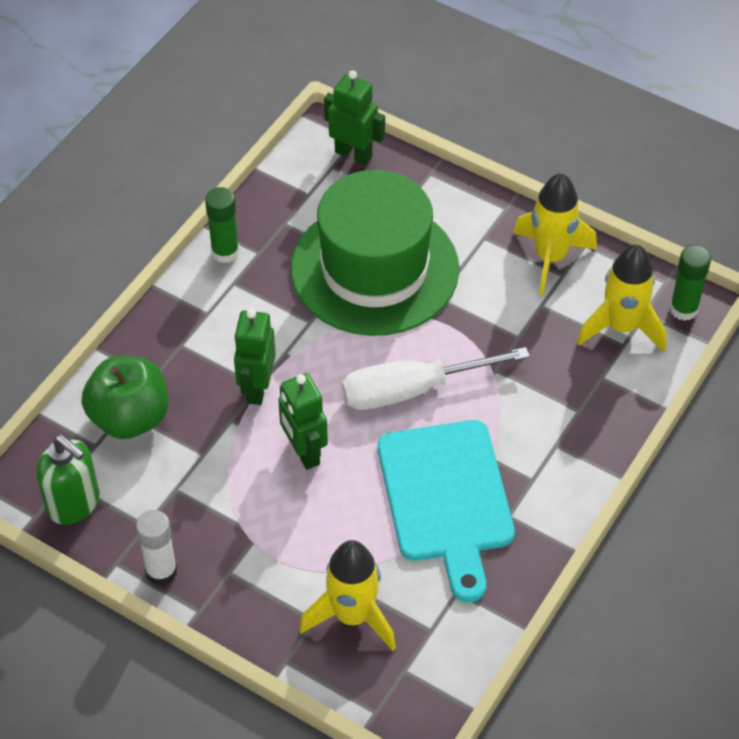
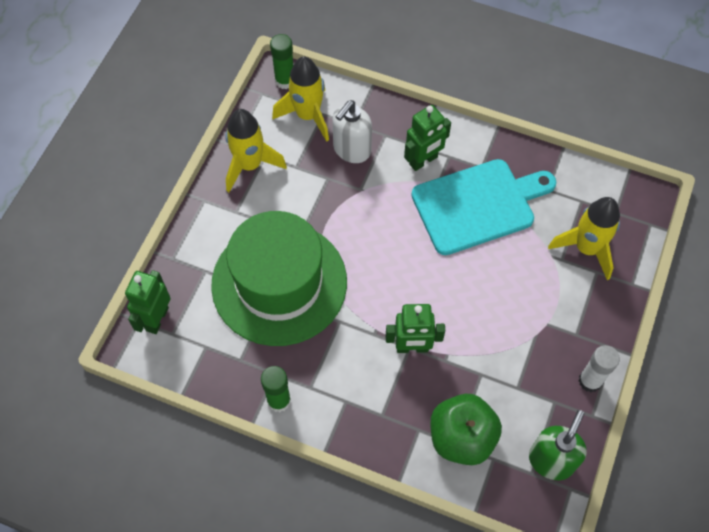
camera: 100 degrees left, 10 degrees up
(304, 452) = (462, 303): green robot -> green robot (423, 161)
(412, 390) = (390, 240): white screwdriver -> none
(558, 368) = (351, 150): none -> white soap dispenser

